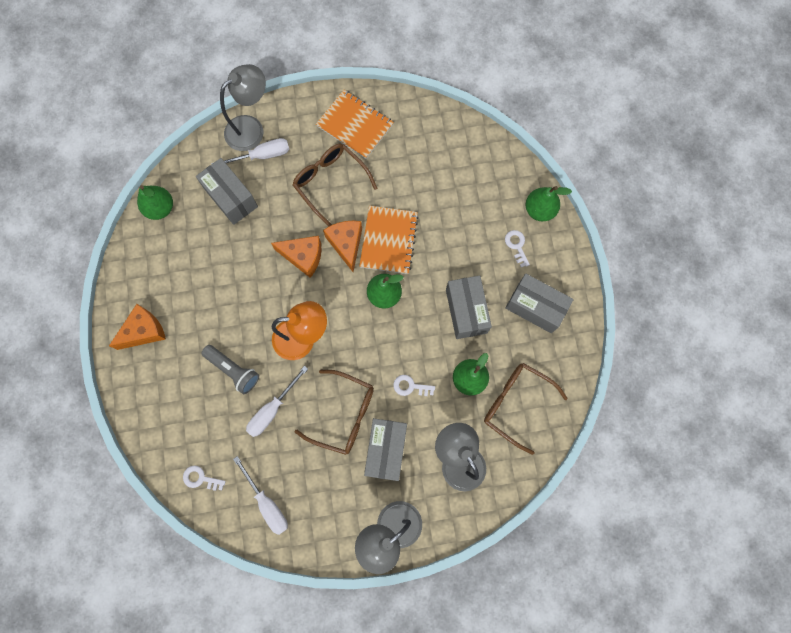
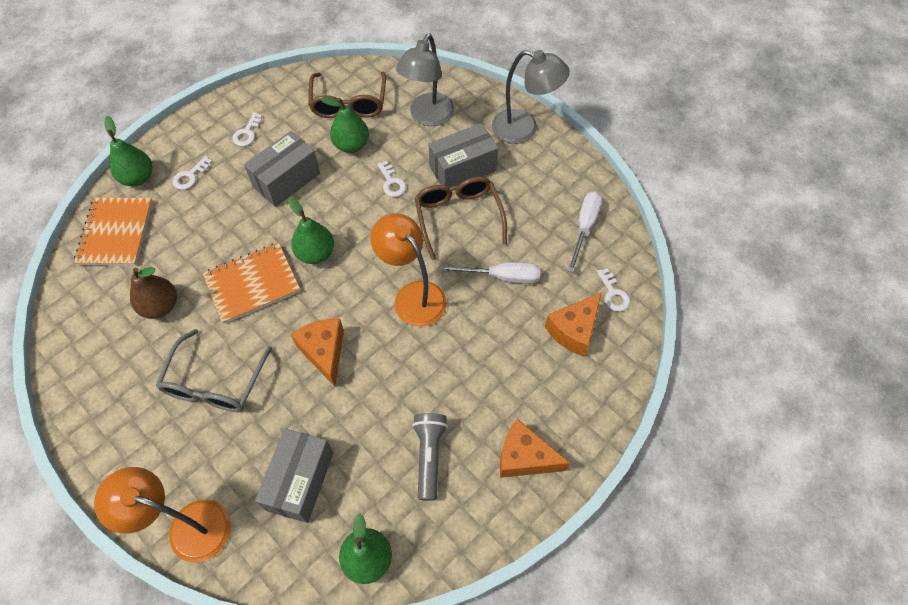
camera: 125 degrees left, 15 degrees down
(233, 370) = (493, 336): grey flashlight -> grey flashlight (429, 456)
(251, 128) = (187, 526): grey lamp -> orange lamp
(261, 156) = (221, 485): white screwdriver -> none
(330, 182) = (215, 383): brown glasses -> grey glasses
(346, 244) = (282, 320): orange cheese -> orange cheese (574, 330)
(355, 125) = (121, 404): orange notebook -> orange notebook (116, 233)
(412, 177) = (160, 306): none -> brown pear
(535, 307) = (247, 133): grey box -> white key

